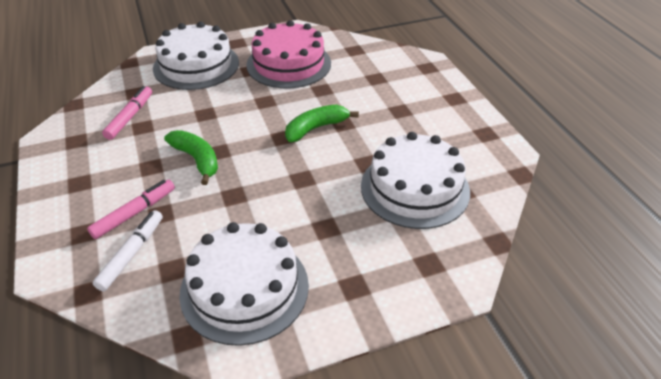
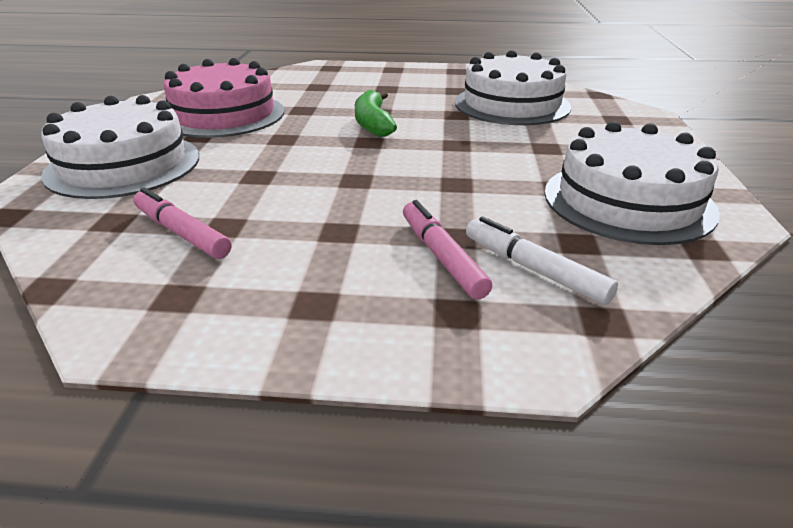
camera: 65 degrees left, 10 degrees down
(196, 160) = (359, 195): green banana -> none

